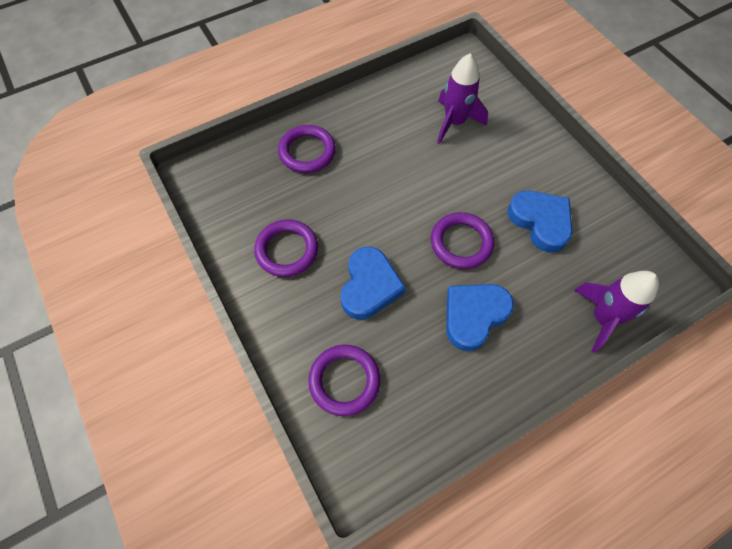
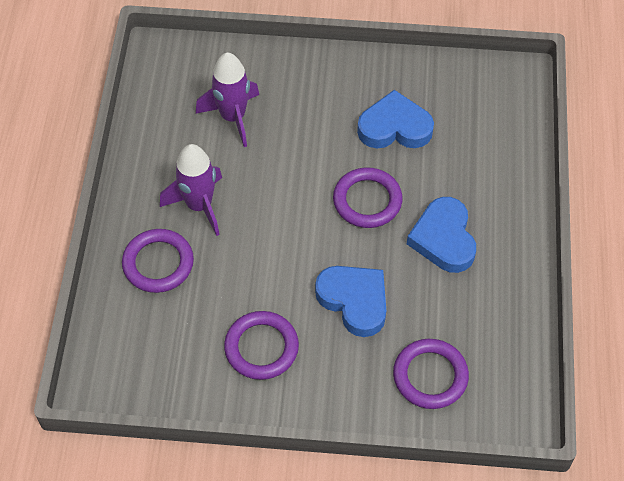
camera: 55 degrees left, 5 degrees down
(602, 318) = (513, 150): purple rocket -> purple rocket (199, 205)

